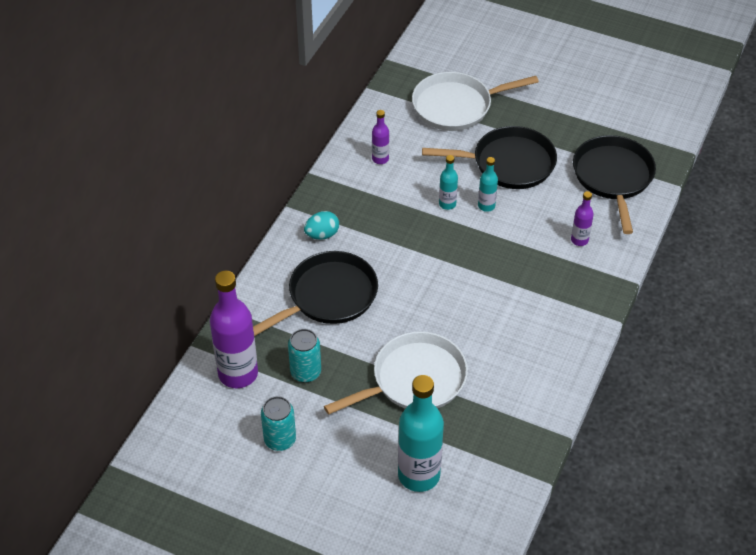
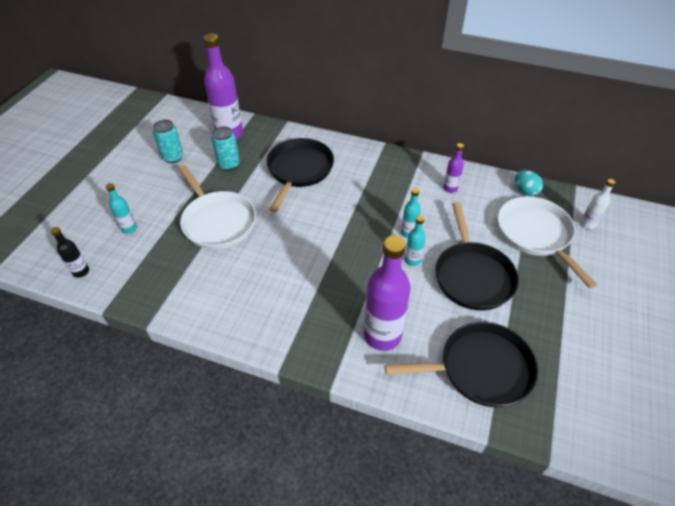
camera: 85 degrees right, 0 degrees up
(322, 235) = (359, 162): turquoise egg -> turquoise egg (525, 191)
(329, 296) = (299, 170): black pan -> black pan turned 120 degrees counterclockwise
(419, 475) = (129, 228): turquoise bottle -> turquoise bottle, size x0.48
(445, 65) = (588, 224): none -> white bottle
(489, 517) = (81, 271): none -> black bottle
(579, 240) = (382, 335): purple bottle -> purple bottle, size x2.07

